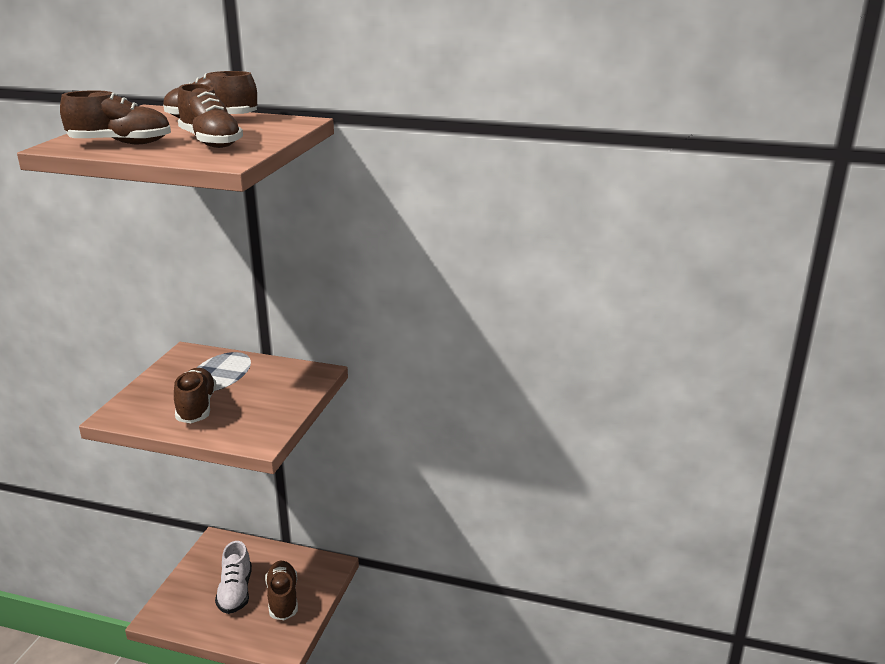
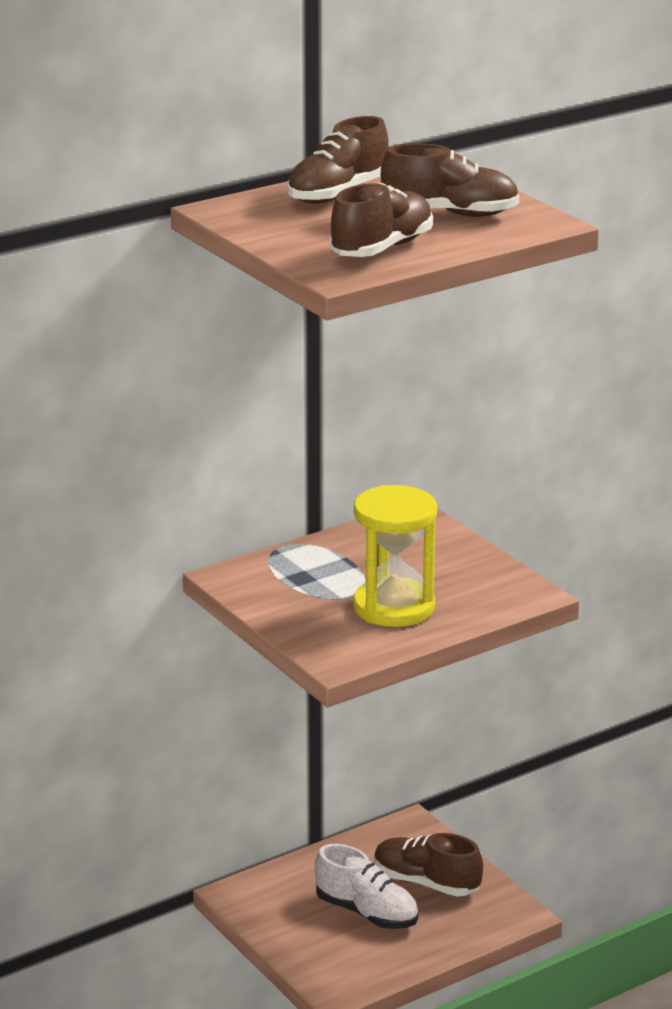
camera: 50 degrees left, 0 degrees up
(196, 407) = (394, 607): brown shoe -> yellow hourglass

